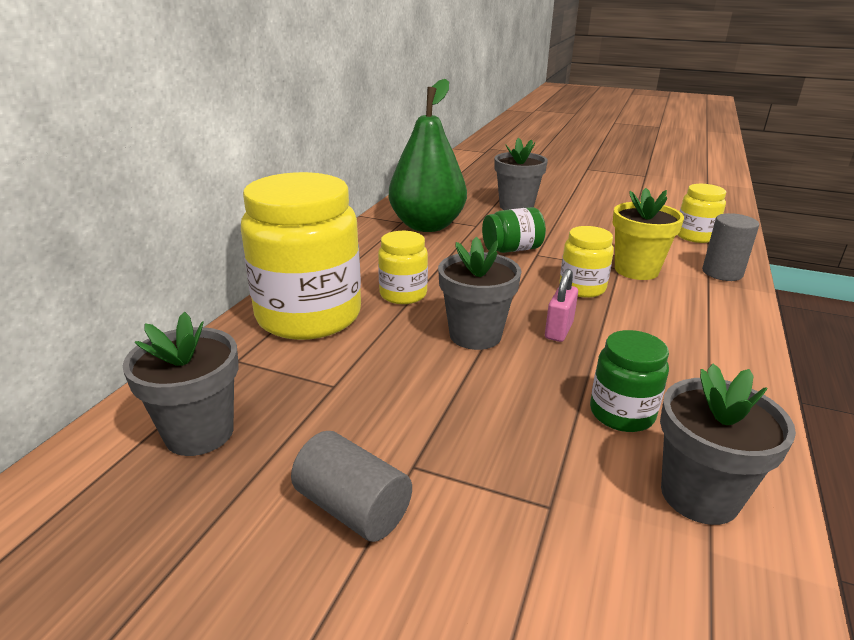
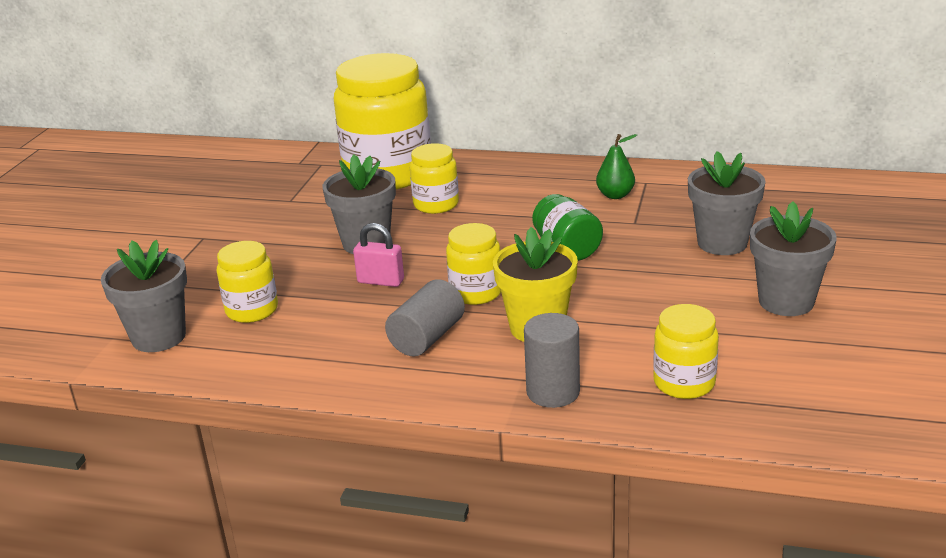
camera: 85 degrees right, 0 degrees up
(199, 433) = (240, 171): grey flower pot -> grey flower pot (786, 301)
(353, 508) = (170, 225): grey cylinder -> grey cylinder (427, 337)
(427, 226) = (615, 195): green pear -> green pear, size x0.41
(622, 413) = (252, 310): green jar -> yellow jar

